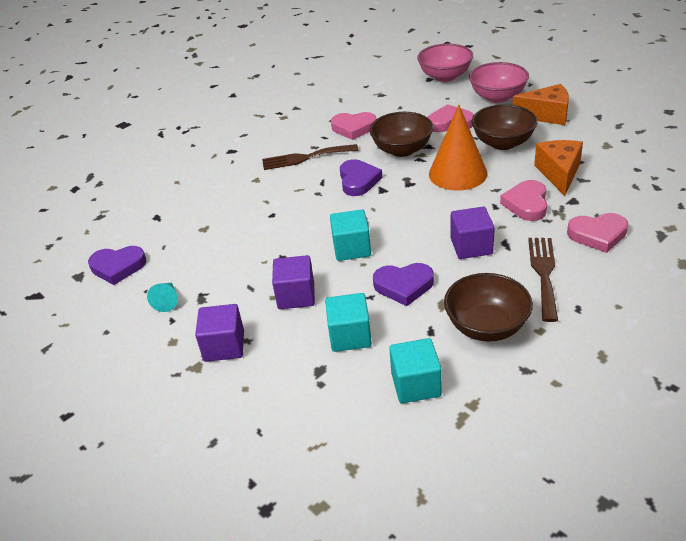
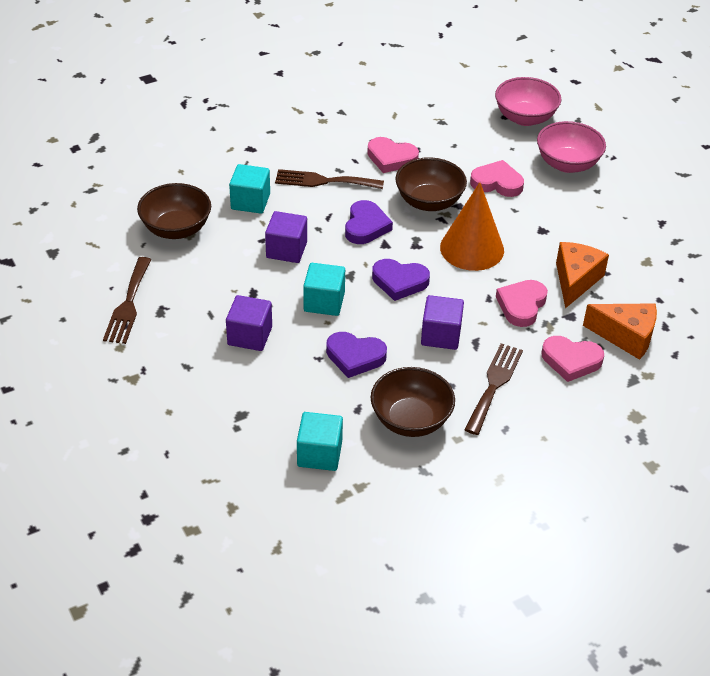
camera: 10 degrees right, 5 degrees up
(118, 267) = (92, 254): purple heart -> purple heart (399, 282)
(167, 301) = (128, 304): turquoise cone -> brown fork
(224, 346) = (165, 366): purple cube -> purple cube (286, 250)
(350, 336) = (282, 391): turquoise cube -> turquoise cube (250, 201)
(503, 143) = (539, 225): brown bowl -> brown bowl (176, 229)
(546, 115) = (606, 204): orange cheese -> orange cheese (626, 337)

